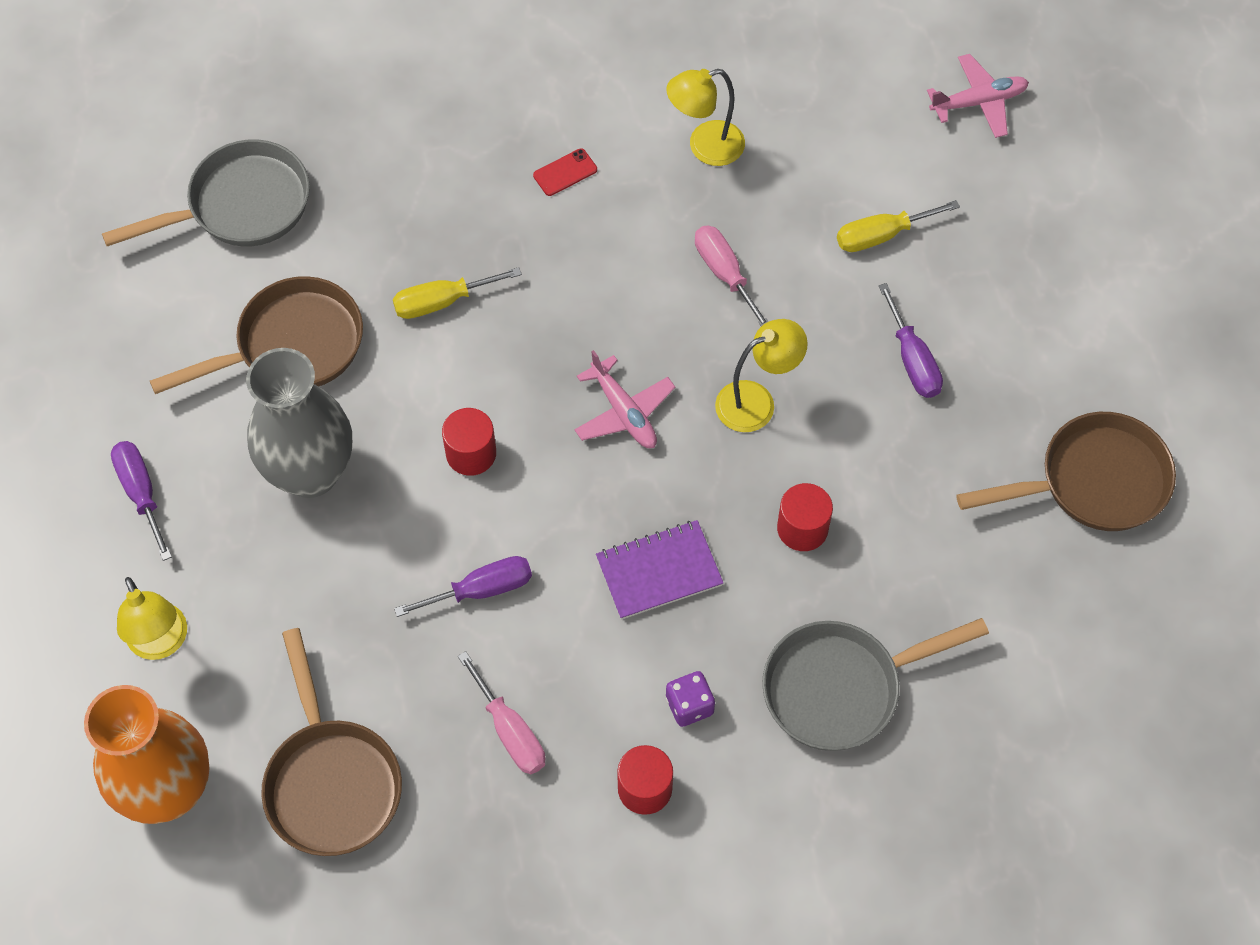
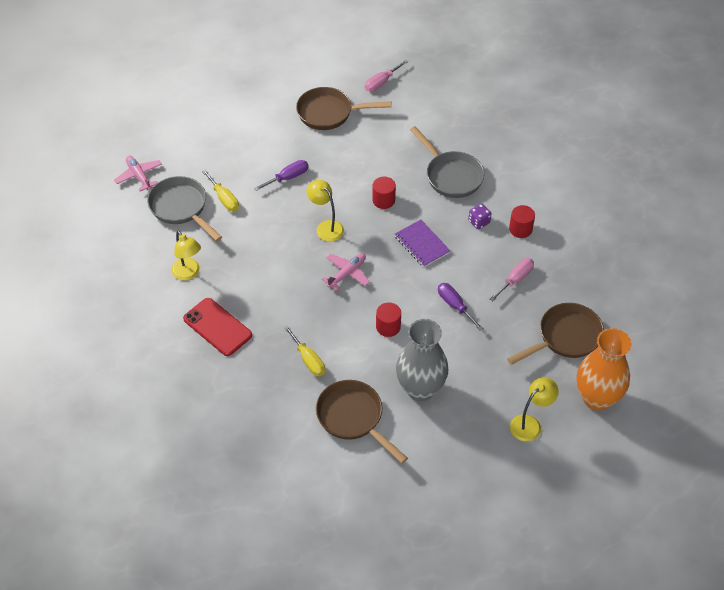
camera: 105 degrees left, 10 degrees down
(141, 493) = (457, 459): purple screwdriver -> none
(240, 206) = (274, 468): grey pan -> grey pan (181, 208)
(565, 173) = (217, 327): red phone -> red phone, size x2.17
(725, 274) = (261, 251): pink screwdriver -> pink screwdriver (381, 82)
(1093, 482) = (329, 113): brown pan -> brown pan turned 60 degrees counterclockwise

